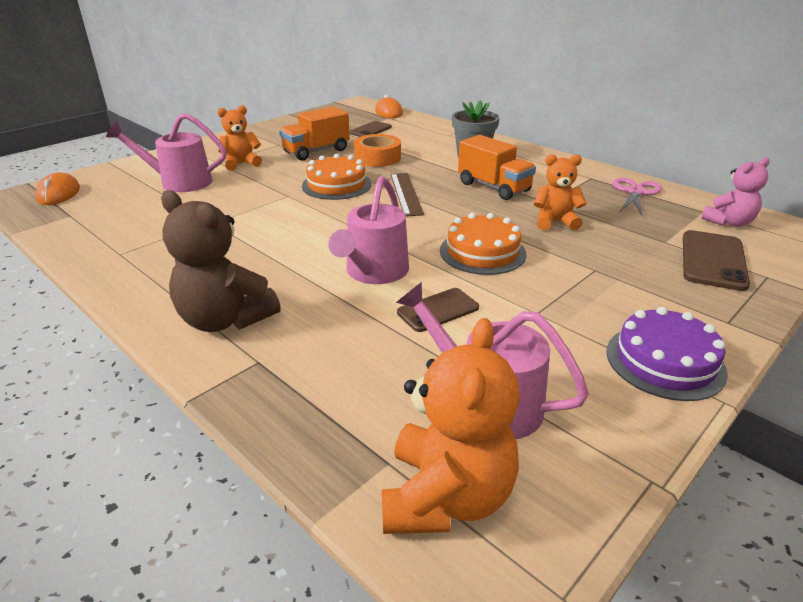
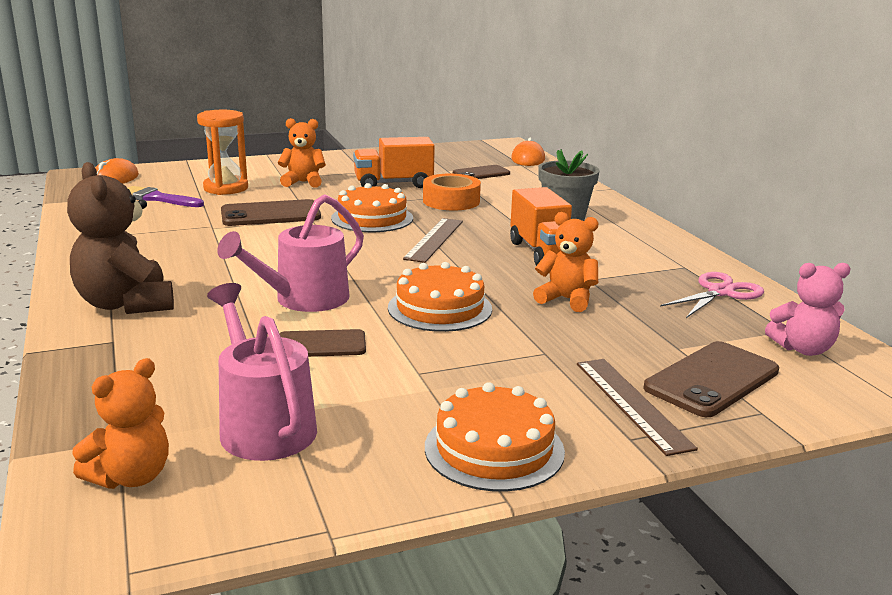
camera: 25 degrees right, 10 degrees down
(126, 205) = (157, 198): none -> purple brush
(179, 182) = (226, 188): pink watering can -> orange hourglass
(249, 199) = (270, 214): none -> brown phone
(446, 497) = (131, 477): orange teddy bear -> orange teddy bear, size x0.64
(665, 361) = (494, 449): purple cake -> orange cake
(695, 294) = (632, 404): none -> brown ruler

